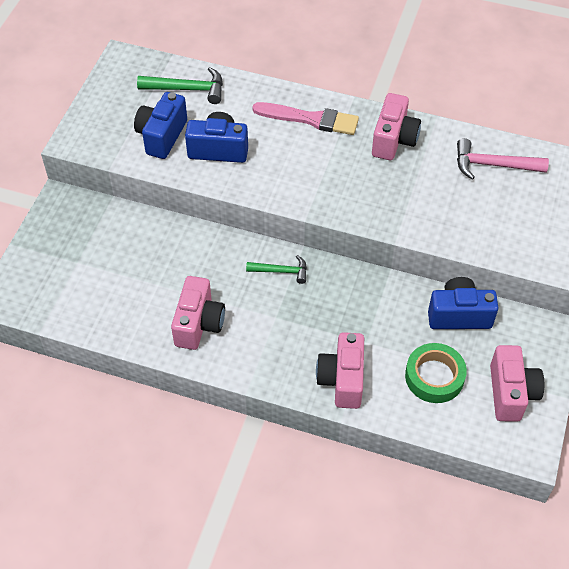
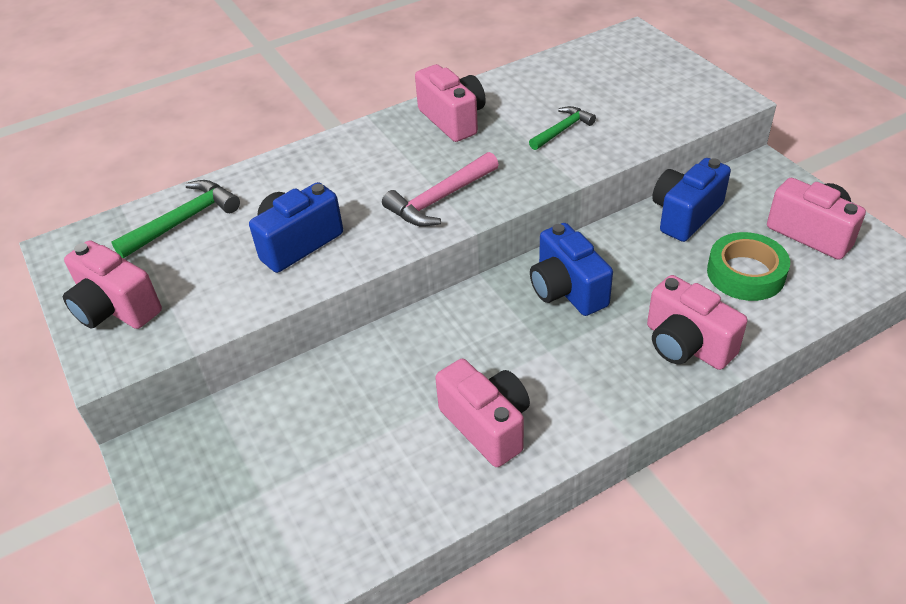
camera: 45 degrees left, 10 degrees down
(106, 115) = (116, 309): none -> pink camera
(162, 136) = (215, 278): blue camera -> blue camera (567, 290)
(281, 271) = (493, 310): green hammer -> green hammer (562, 130)
(310, 119) = (352, 157): pink brush -> none
(493, 165) = (559, 80): pink hammer -> pink hammer (440, 199)

